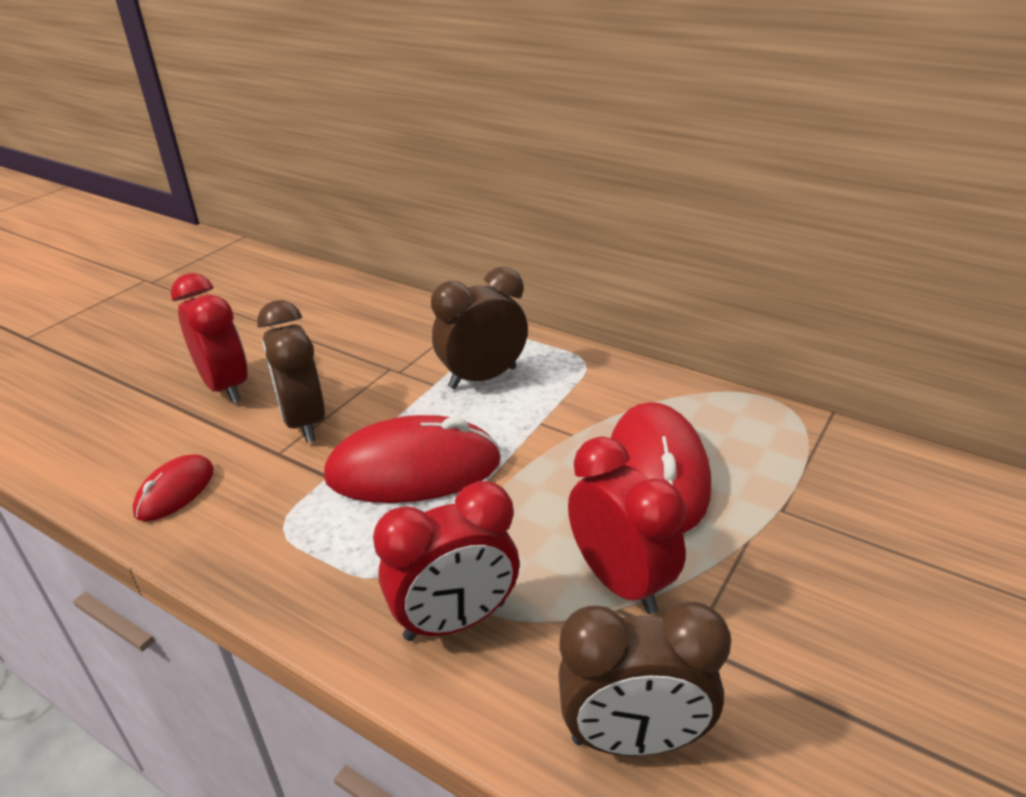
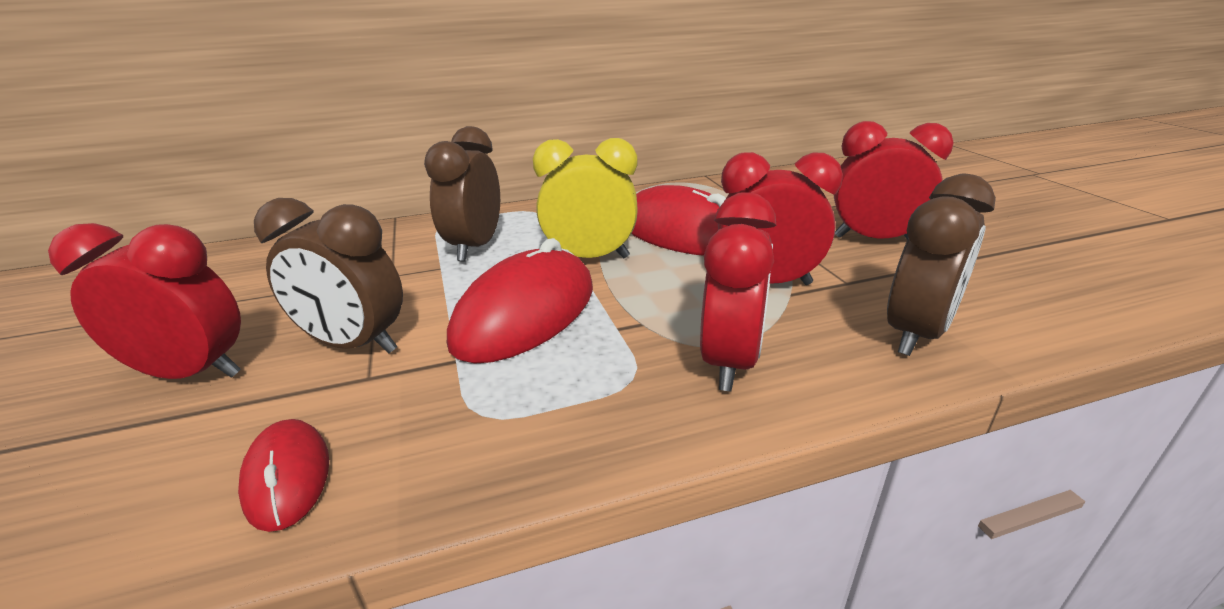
camera: 50 degrees left, 5 degrees down
(537, 447) = (590, 258): none -> yellow clock
(837, 626) = (873, 239): none -> red clock

